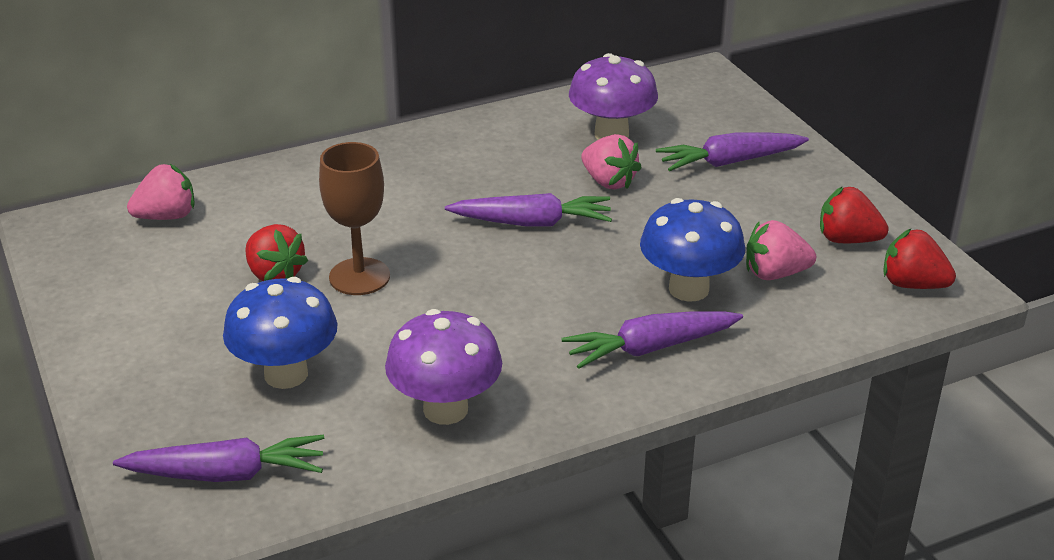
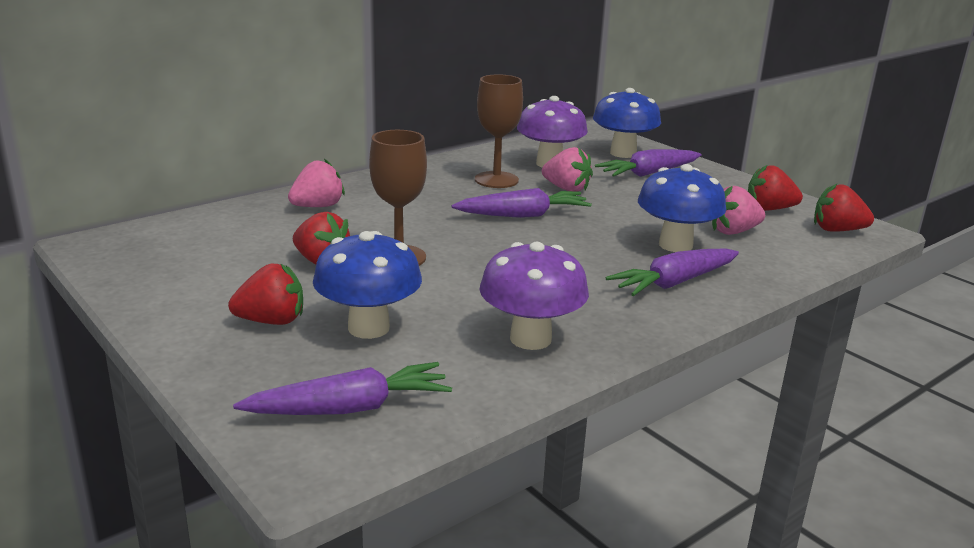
camera: 15 degrees left, 10 degrees down
(167, 216) = (202, 231): pink strawberry -> pink strawberry (317, 206)
(193, 354) = (271, 321): none -> red strawberry
(530, 159) = (496, 180): none -> brown goblet
(718, 122) = (623, 153): none -> blue mushroom

